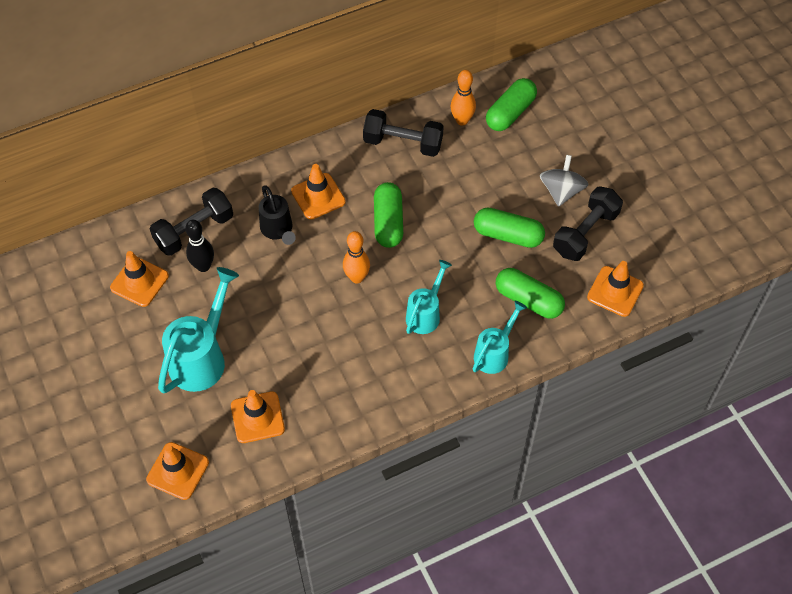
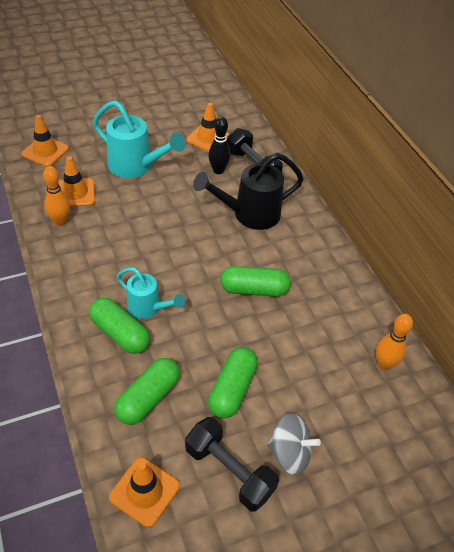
camera: 90 degrees right, 10 degrees down
(278, 230) = (250, 214): black watering can -> black watering can, size x1.62
(318, 196) = (284, 242): orange traffic cone -> none
(357, 277) = (195, 262): orange bowling pin -> orange bowling pin (60, 222)
(403, 143) = (349, 309): black dumbbell -> none
(494, 353) = (92, 358): turquoise watering can -> none
(510, 113) = (400, 414): green capsule -> green capsule (120, 333)

